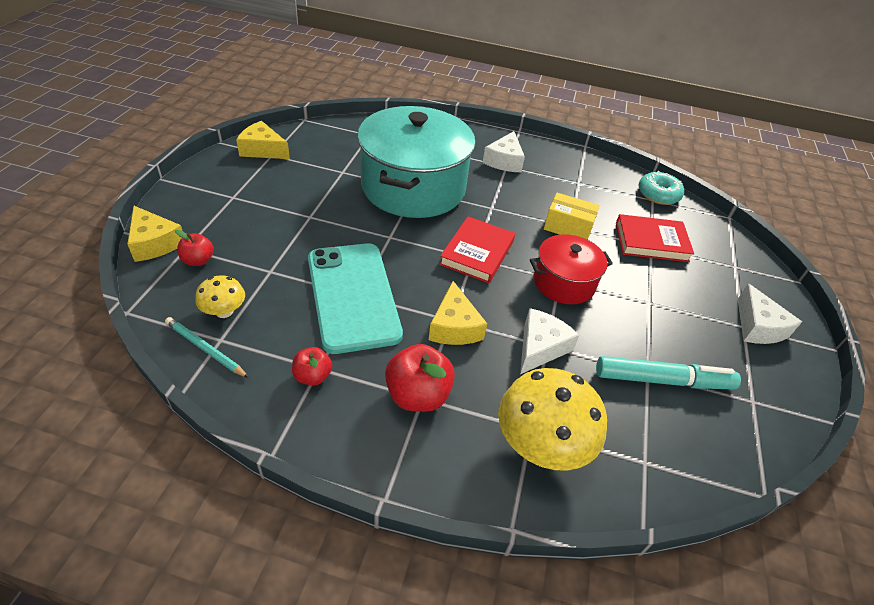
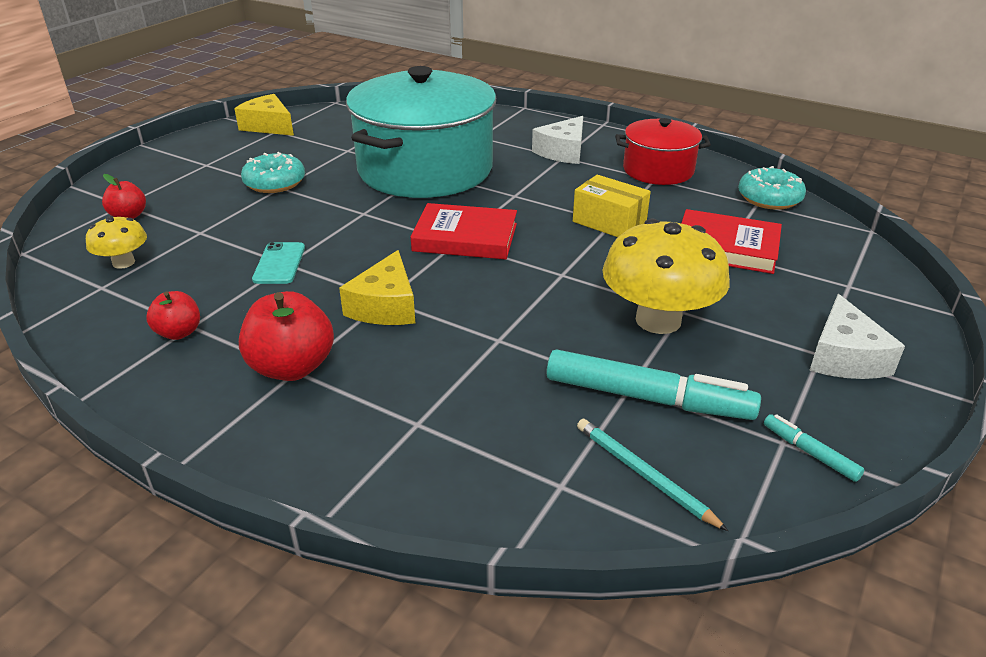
camera: 20 degrees right, 10 degrees down
(154, 243) = (94, 197): yellow cheese -> none
(205, 349) = (79, 293): turquoise pencil -> turquoise pencil (644, 475)
(302, 212) = (275, 183): none -> turquoise donut
(353, 296) = (279, 263): turquoise phone -> turquoise phone, size x0.41
(477, 253) = (465, 237): red book -> red book turned 60 degrees clockwise
(540, 347) = (488, 340): white cheese -> none
(541, 444) = (421, 441): yellow mushroom -> yellow mushroom (658, 320)
(564, 282) = (566, 277): red pot -> red pot (658, 170)
(771, 407) = (809, 453): none -> turquoise marker

